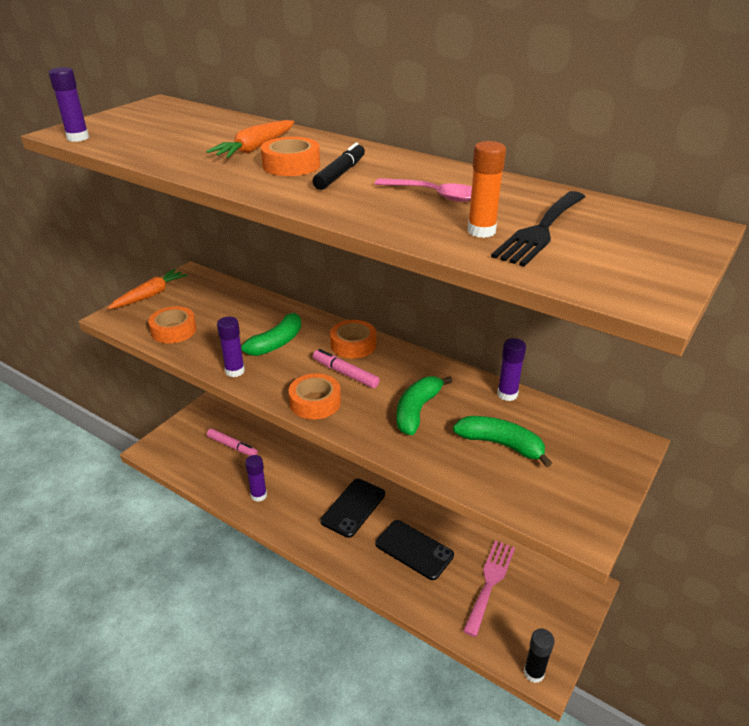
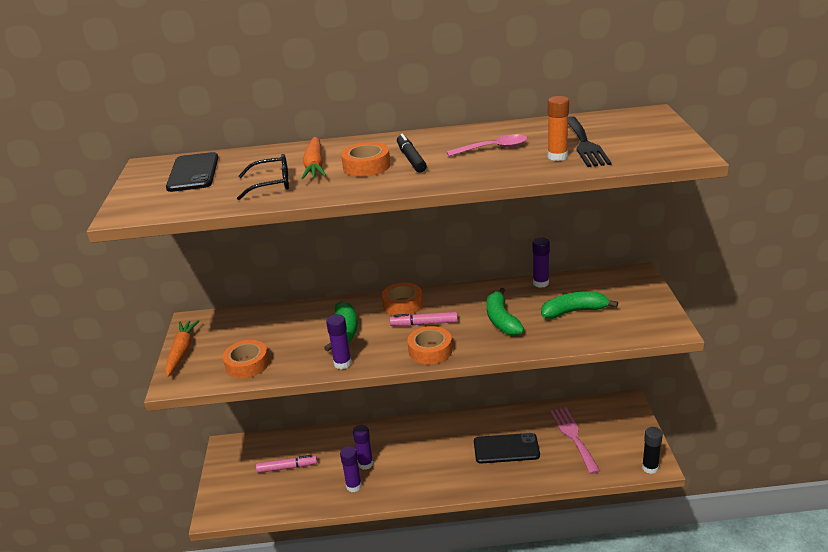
camera: 35 degrees left, 5 degrees down
(78, 138) = (149, 212): purple glue stick -> purple glue stick (365, 464)
(193, 150) = (271, 184): none -> black glasses
(353, 507) = (435, 450): black phone -> black phone (193, 173)

